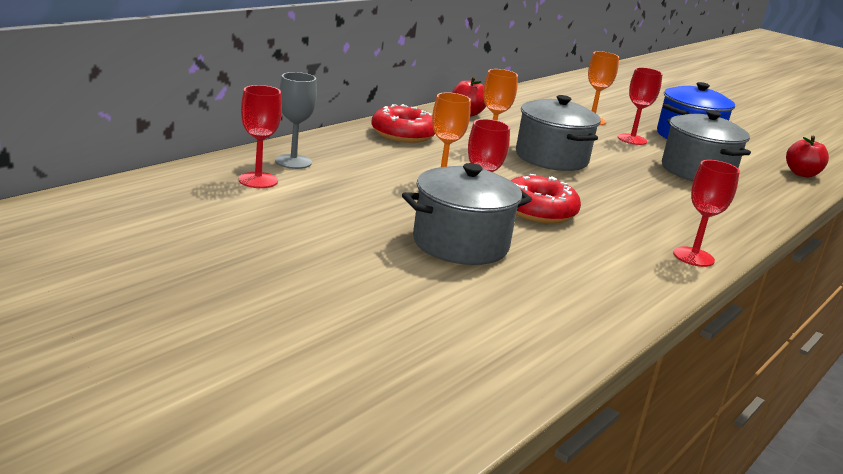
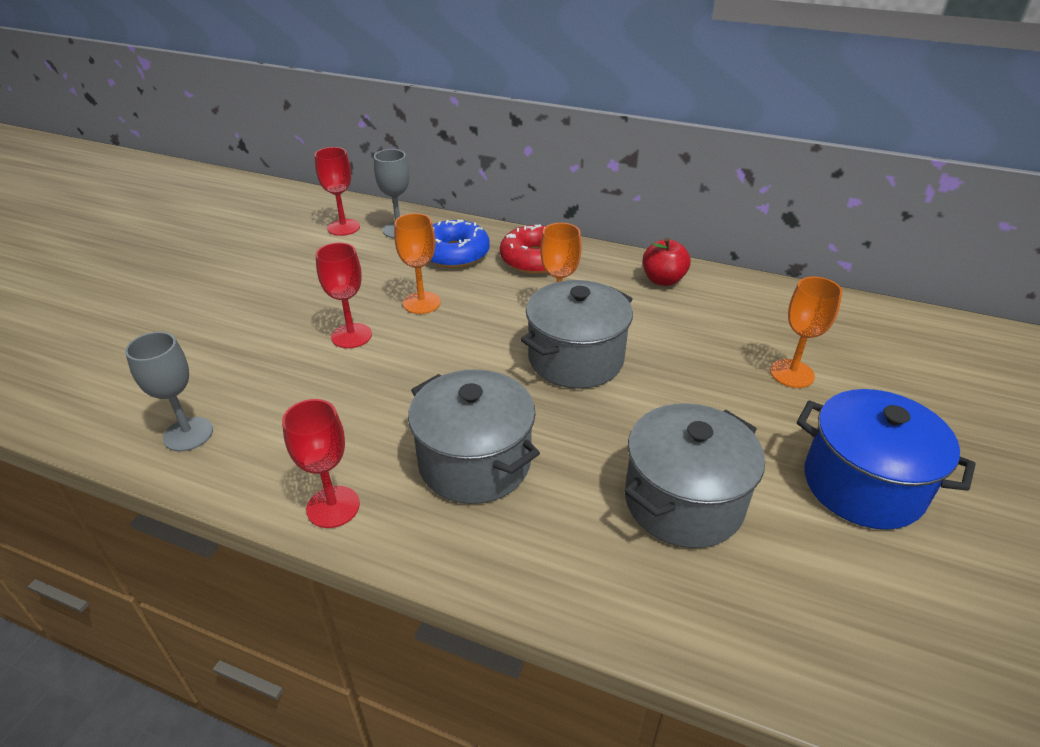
camera: 75 degrees right, 15 degrees up
(366, 154) = (454, 254): none -> blue donut
(460, 244) = (273, 338): grey pot -> grey pot (475, 462)
(538, 211) = (391, 371): red donut -> none
(596, 298) = (188, 434): none -> grey goblet
(632, 139) = (755, 420): red goblet -> none
(802, 174) = (859, 666): red apple -> none

